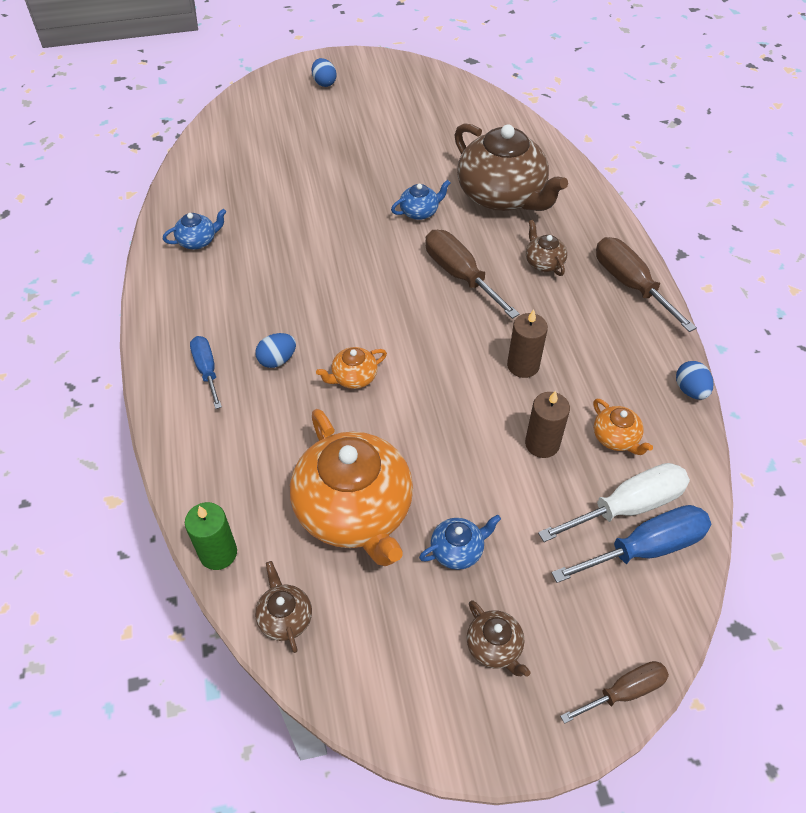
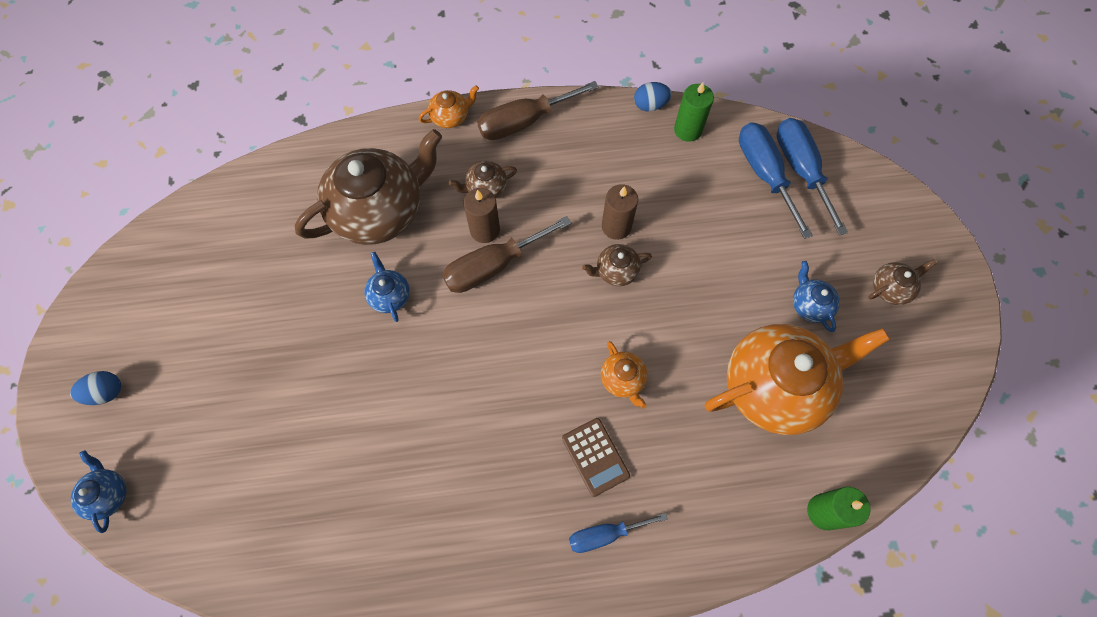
camera: 85 degrees left, 15 degrees up
(198, 241) = (396, 557): blue teapot -> blue teapot (108, 494)
(277, 360) = (595, 457): blue egg -> brown calculator
(285, 617) = (881, 449): brown teapot -> brown teapot (616, 271)
(542, 444) = (704, 225): brown candle -> brown candle (485, 230)
(616, 438) = (698, 169): orange teapot -> orange teapot (451, 117)
(624, 692) = (915, 208): brown screwdriver -> none
(628, 506) = (764, 174): white screwdriver -> blue screwdriver
(667, 427) = (687, 130): none -> green candle

